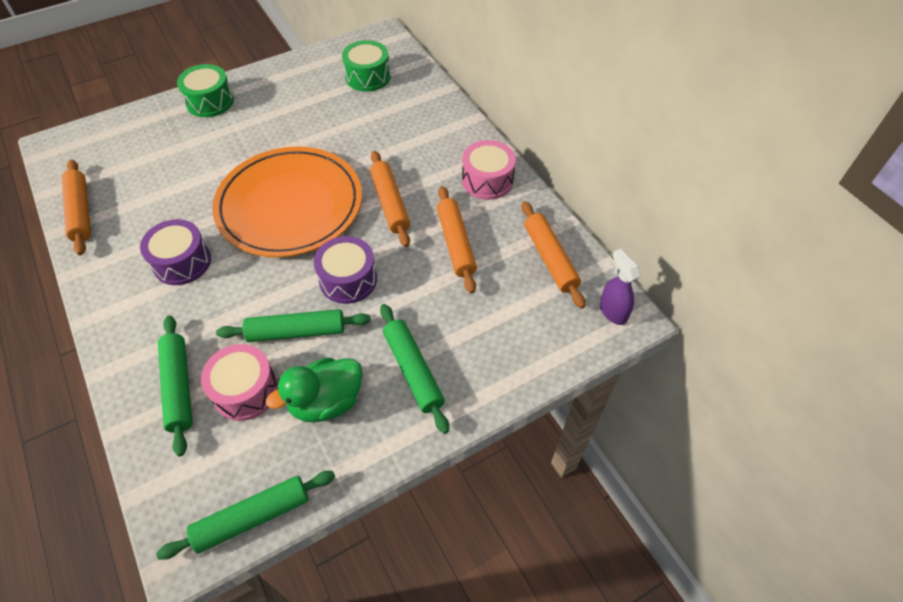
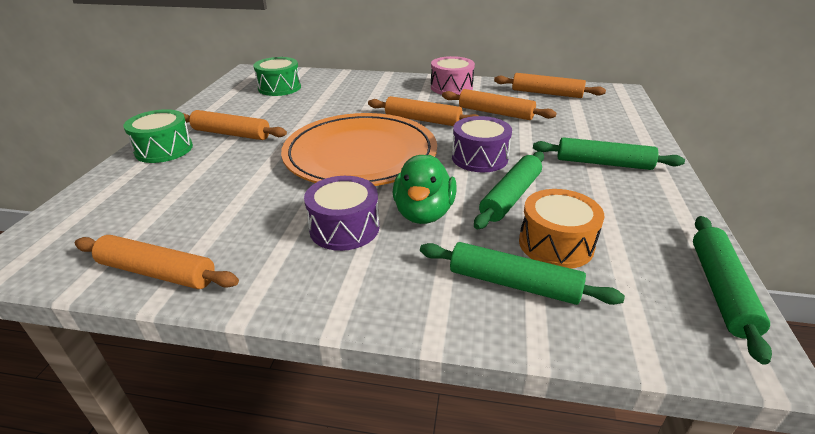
camera: 50 degrees left, 20 degrees down
(245, 390) = (556, 244): pink drum -> orange drum
(261, 114) = (231, 134): none -> orange rolling pin
(326, 402) = (605, 208): green duck -> green duck (423, 213)
(612, 311) = (610, 92): purple spray bottle -> none

